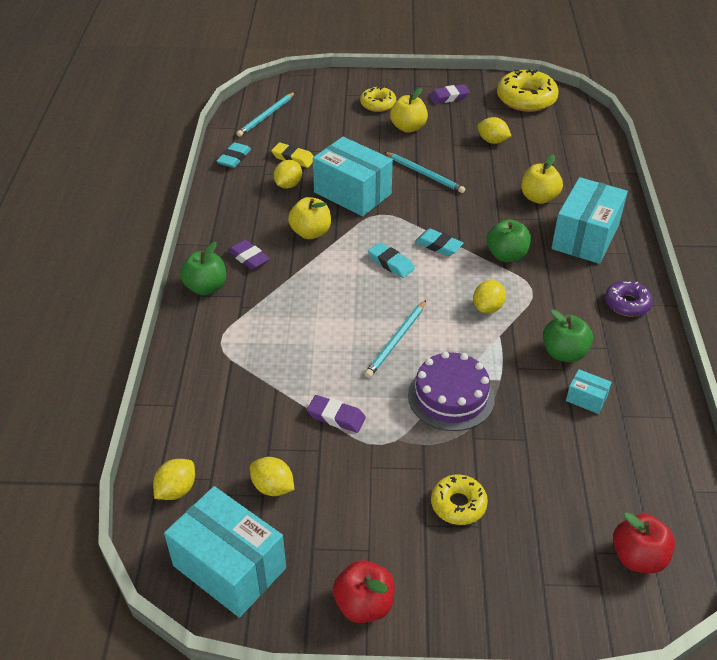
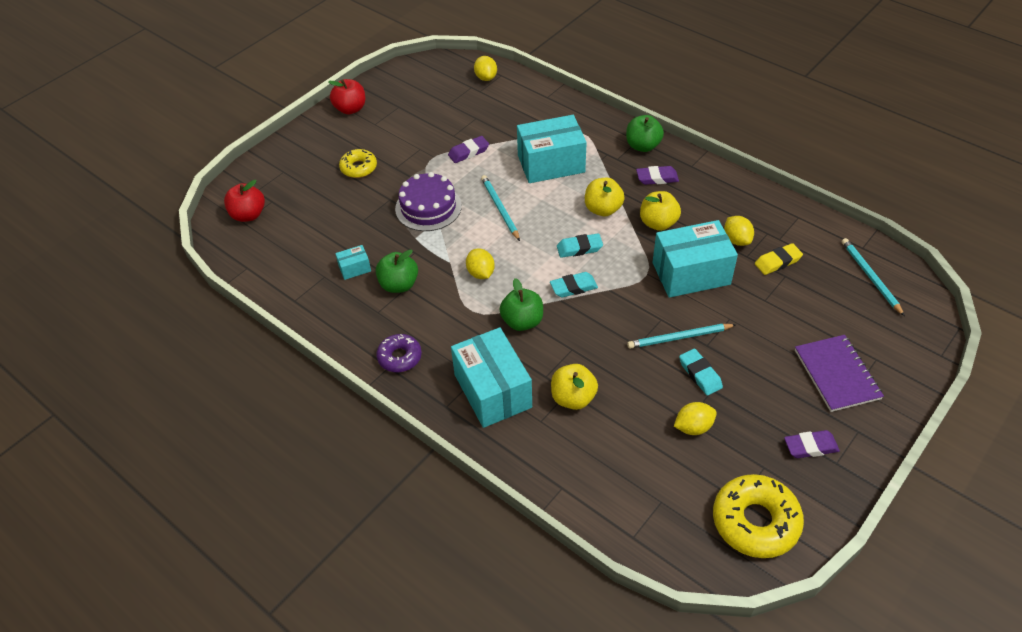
camera: 130 degrees right, 5 degrees up
(229, 566) = (421, 78): turquoise box -> turquoise box (551, 164)
(234, 158) = (806, 225): turquoise eraser -> turquoise eraser (700, 374)
(273, 487) = (449, 109): yellow lemon -> none
(378, 104) = (837, 374): yellow donut -> purple notebook
(408, 127) = (771, 373): yellow apple -> yellow apple (603, 209)
(448, 97) = (810, 447): purple eraser -> purple eraser turned 60 degrees clockwise

